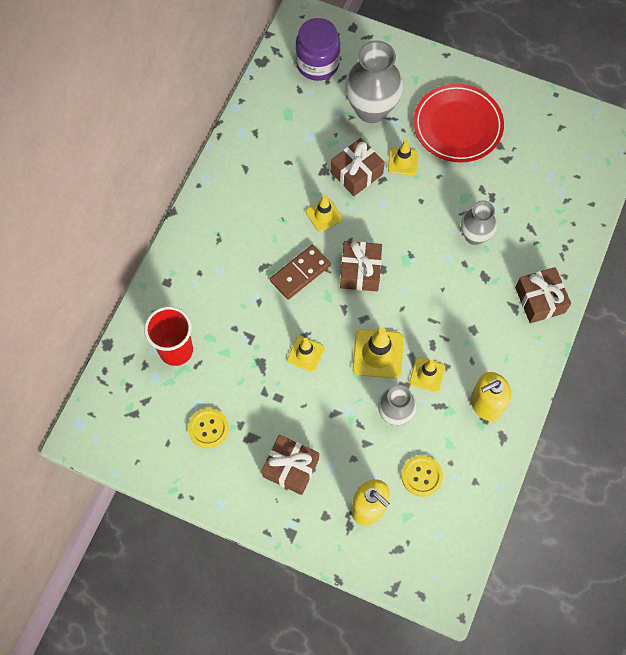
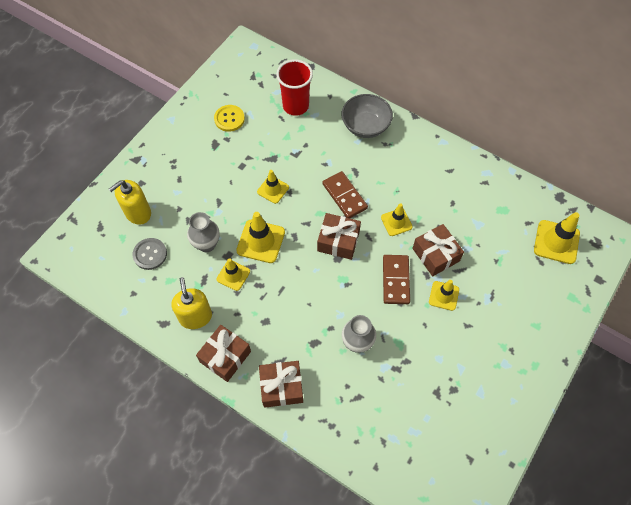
camera: 100 degrees right, 5 degrees down
(196, 264) = (365, 126): none -> grey bowl
(290, 468) = (184, 166): brown gift -> brown gift (225, 356)
(317, 64) = (556, 242): purple jar -> yellow traffic cone
(371, 109) = (503, 279): grey vase -> none
(395, 208) = (396, 280): none -> brown domino
(421, 476) = (150, 254): yellow button -> grey button
(457, 126) = (479, 354): red plate -> none

